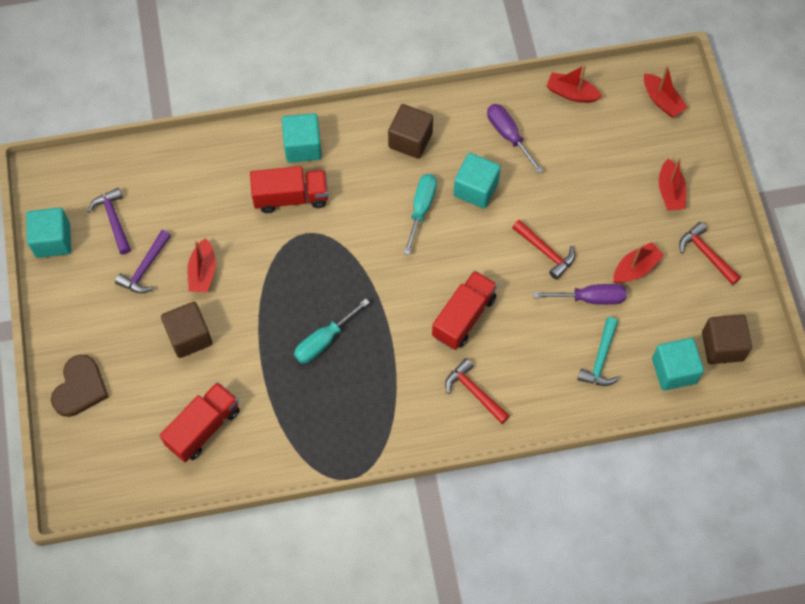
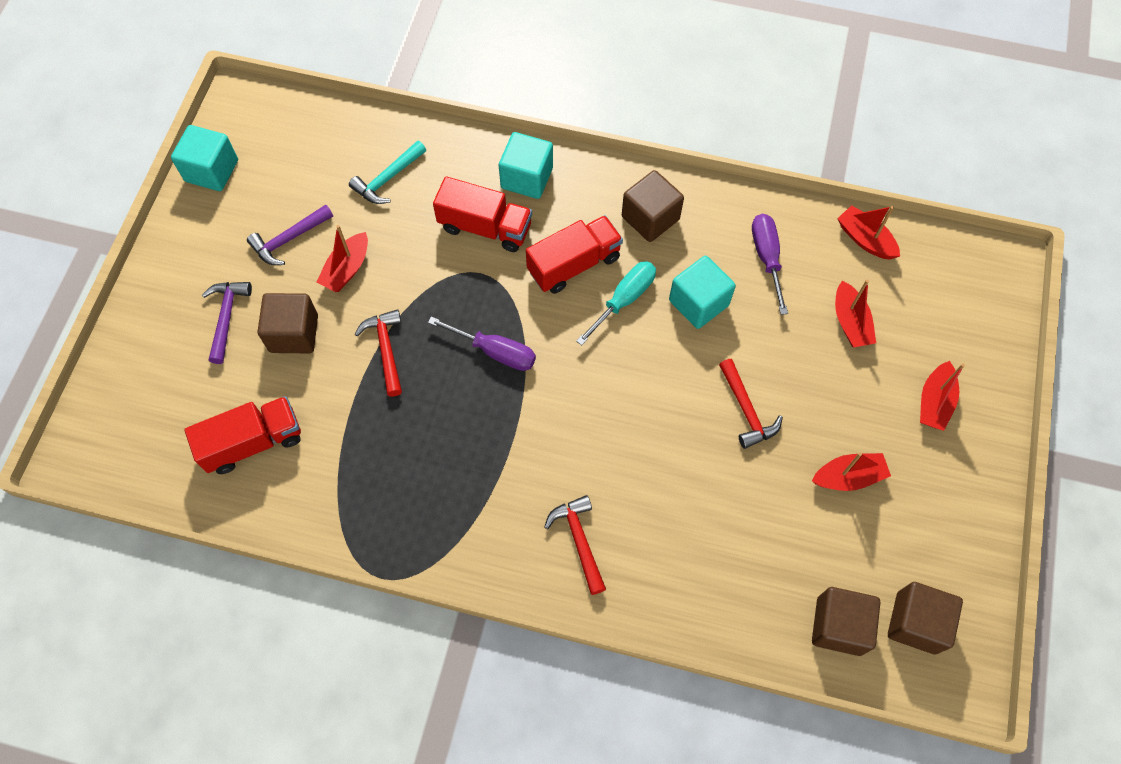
camera: 25 degrees right, 0 degrees up
(80, 388) = (149, 339): brown heart -> none
(114, 220) = (285, 175): purple hammer -> purple hammer (227, 318)
(324, 340) = (437, 402): turquoise screwdriver -> none
(464, 317) = (611, 445): red truck -> red truck (574, 264)
(590, 298) = (774, 489): purple screwdriver -> purple screwdriver (495, 351)
(600, 359) = (752, 569): turquoise hammer -> turquoise hammer (388, 178)
(662, 100) = (972, 290): red boat -> red boat (850, 322)
(674, 370) = (839, 626): turquoise cube -> brown cube
(706, 254) = (946, 498): red hammer -> red hammer (386, 350)

